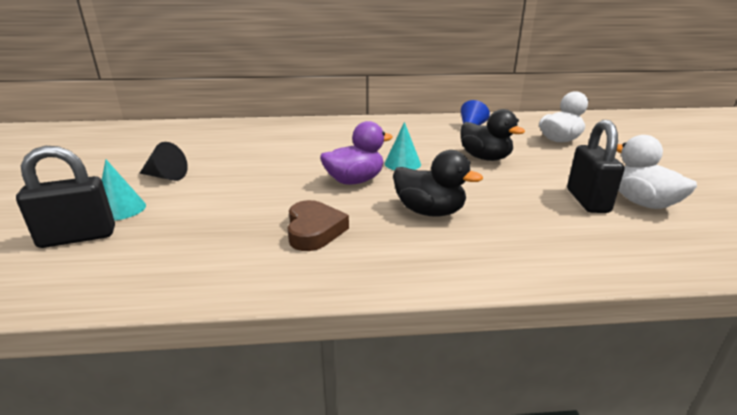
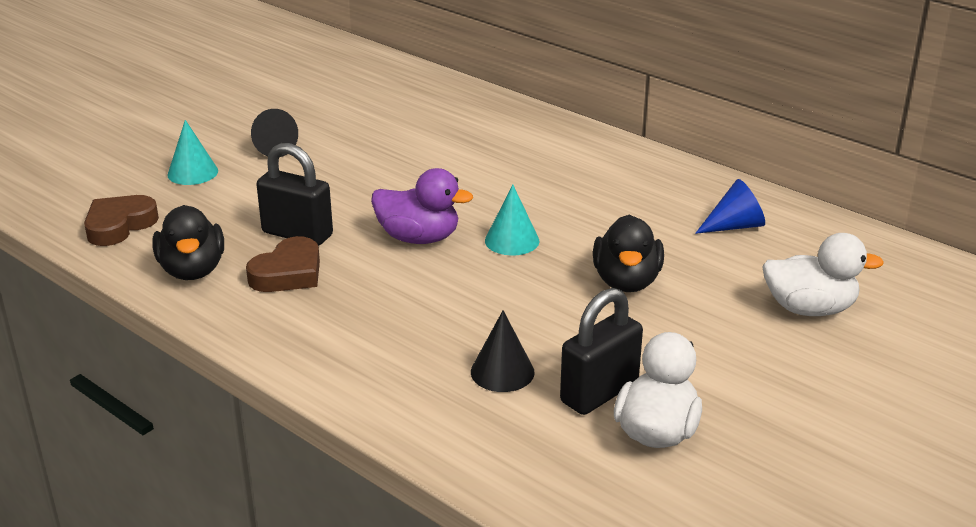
camera: 45 degrees right, 5 degrees up
(78, 237) = (135, 188): black padlock -> black padlock (297, 234)
(103, 266) = (119, 225): none -> brown heart
(429, 212) = (414, 310): black duck -> black duck (192, 270)
(535, 215) = (502, 372): none -> black cone

